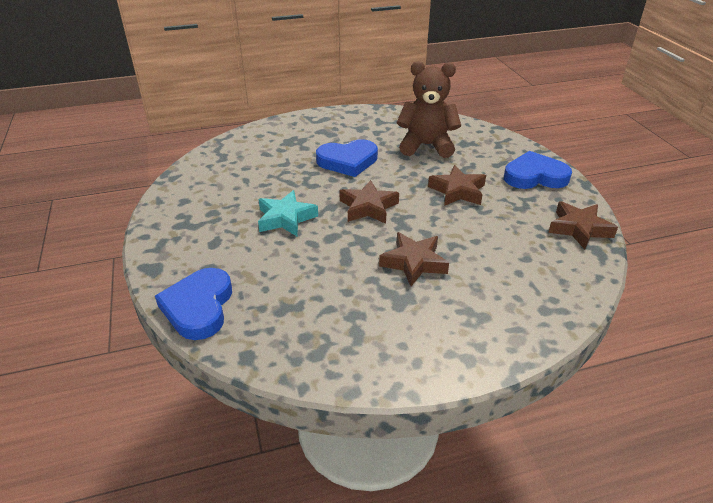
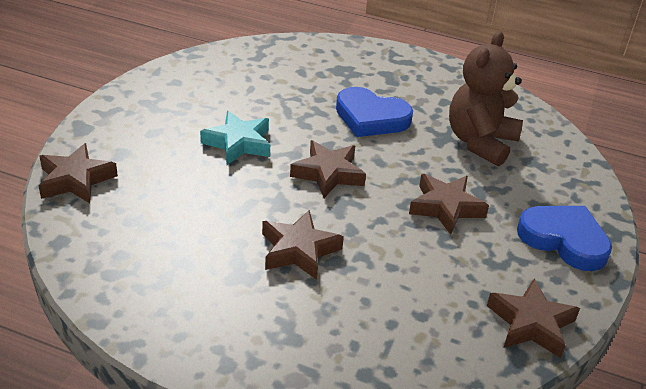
camera: 35 degrees right, 0 degrees up
(199, 307) = (75, 180): blue heart -> brown star
(426, 146) = (480, 142): brown teddy bear -> brown teddy bear turned 105 degrees counterclockwise

